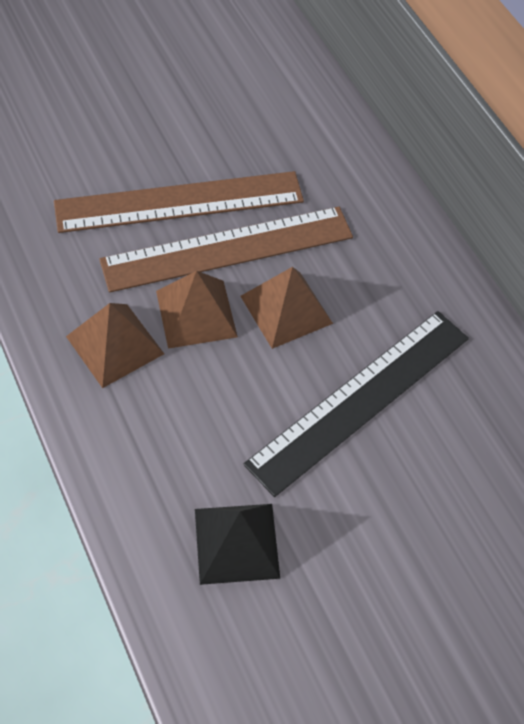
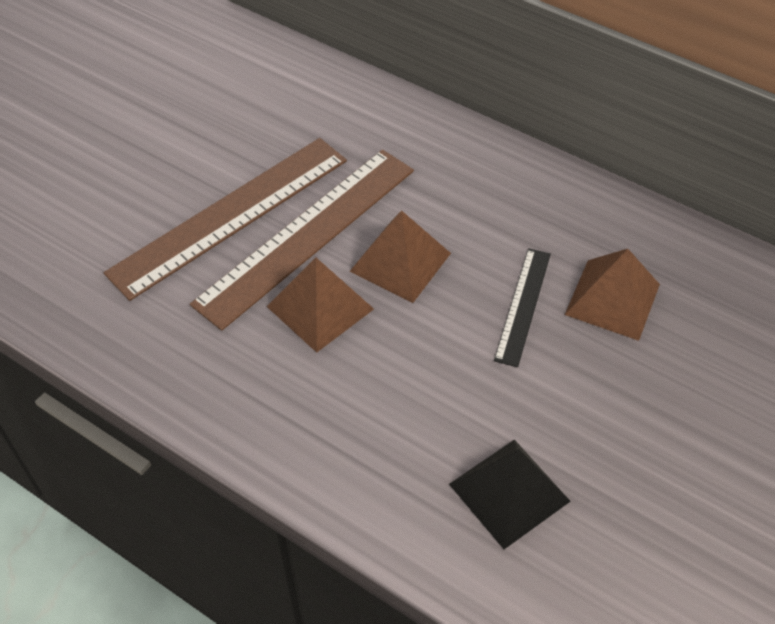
camera: 25 degrees left, 5 degrees down
(114, 345) = (262, 376): brown pyramid -> brown pyramid (612, 299)
(360, 399) = (522, 305): black ruler -> black ruler, size x0.51

